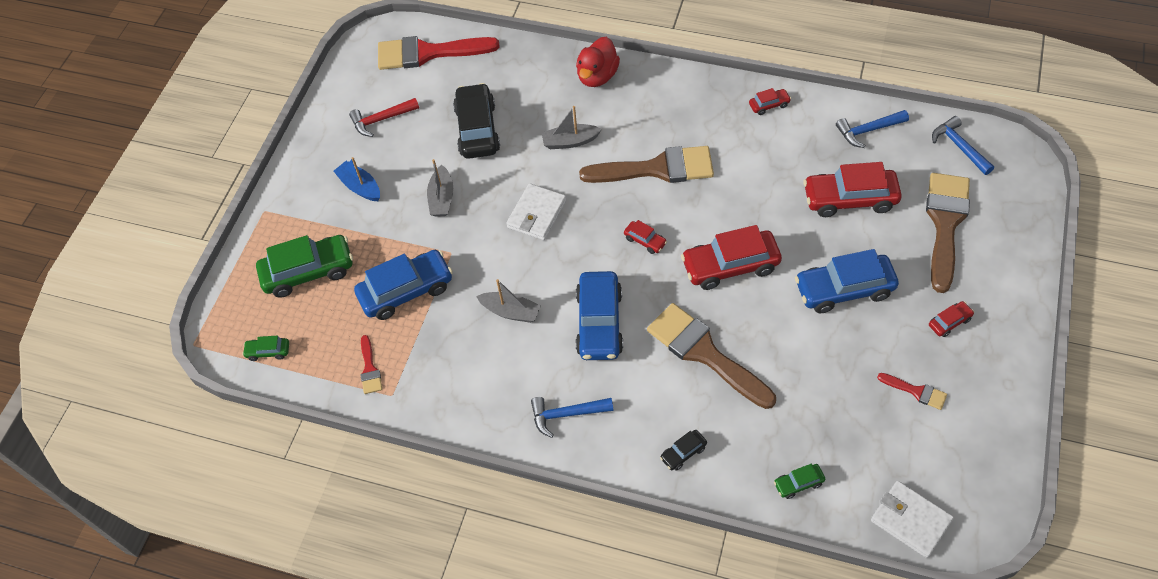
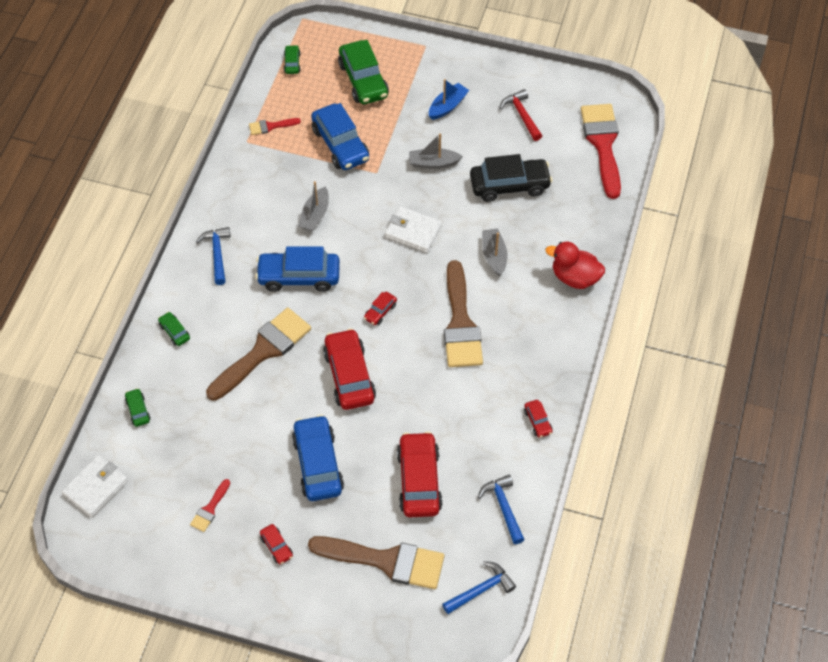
camera: 85 degrees right, 0 degrees up
(683, 453) = (174, 332): black car -> green car

